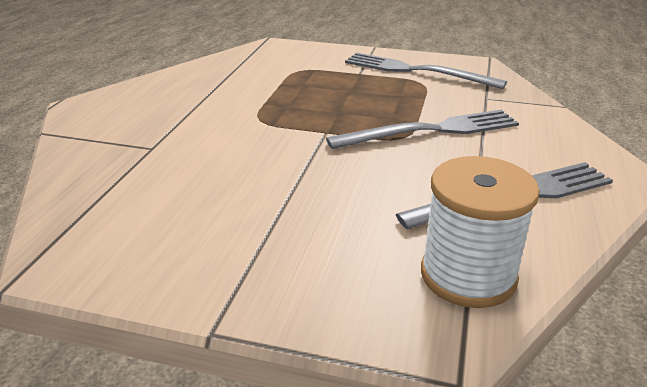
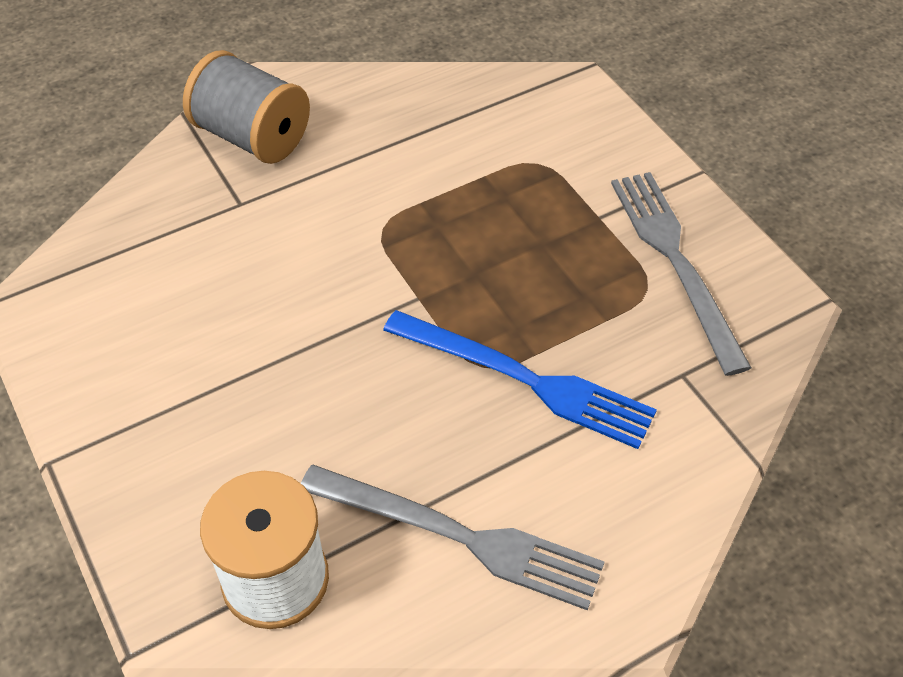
camera: 45 degrees right, 20 degrees up
(114, 122) = (252, 137): none -> grey spool
(431, 131) = (525, 380): grey fork -> blue fork

